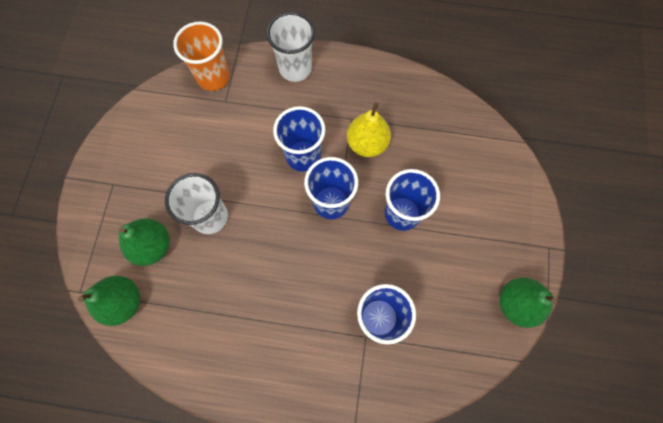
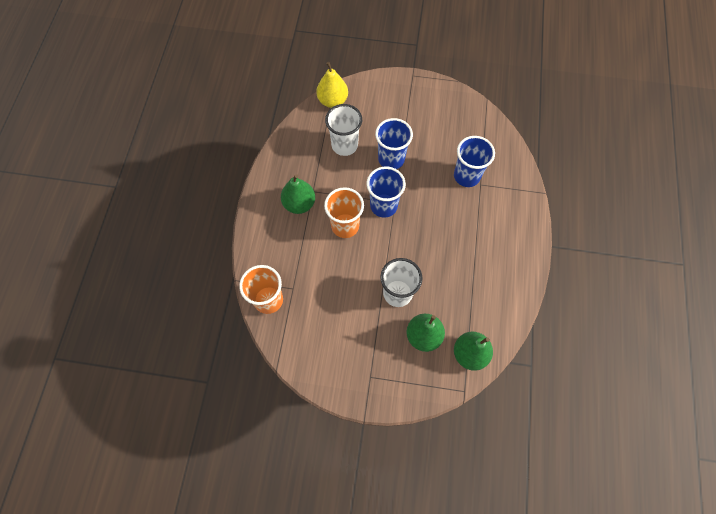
camera: 90 degrees left, 5 degrees down
(295, 68) = (264, 233): white cup -> white cup (344, 145)
(303, 156) = (345, 226): blue cup -> orange cup
(367, 144) = (335, 180): yellow pear -> yellow pear (332, 101)
(516, 304) = (451, 97): green pear -> green pear (299, 204)

